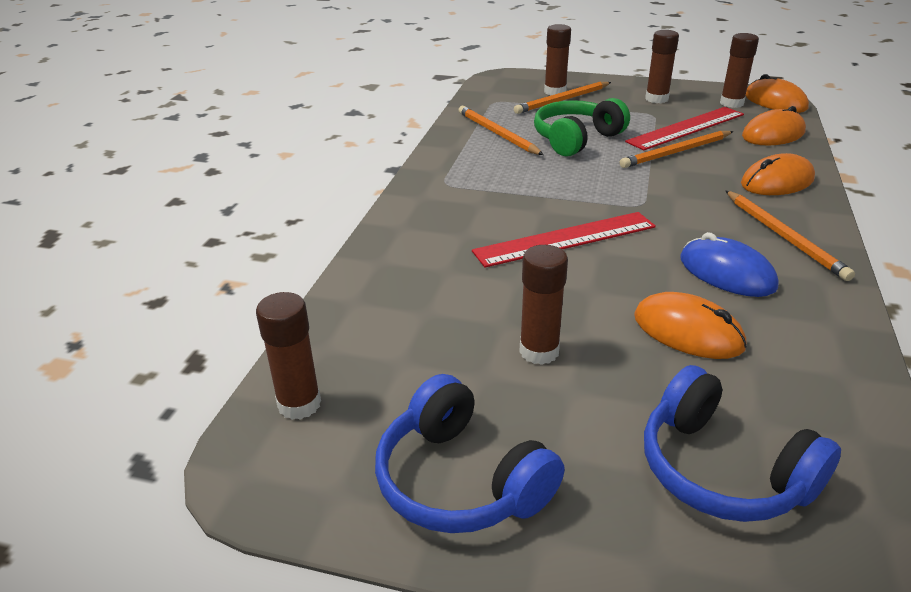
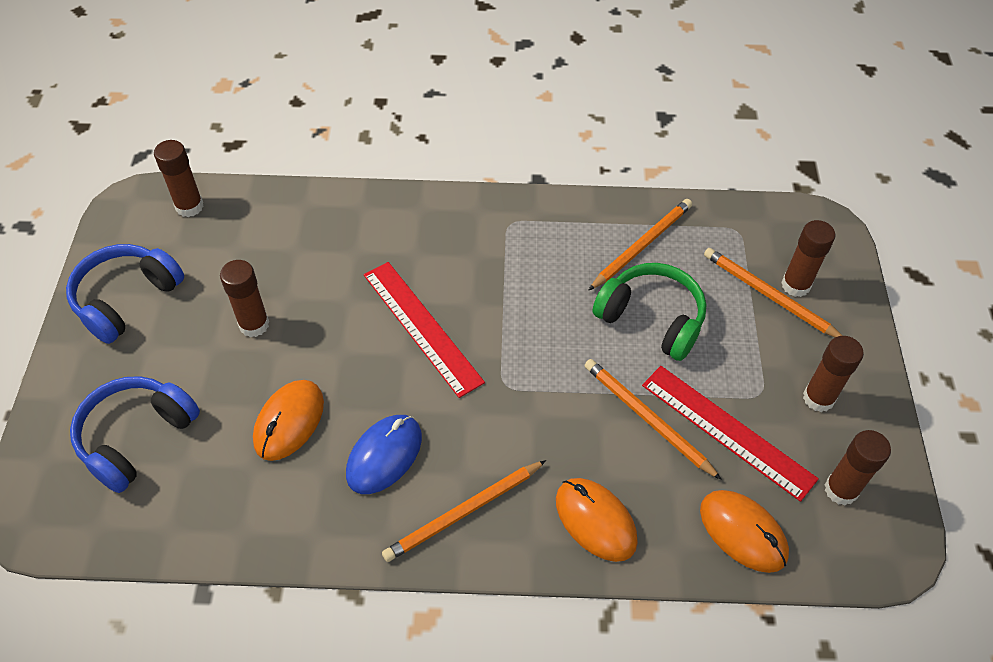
camera: 75 degrees right, 20 degrees up
(775, 102) = (872, 548): orange mouse -> none

